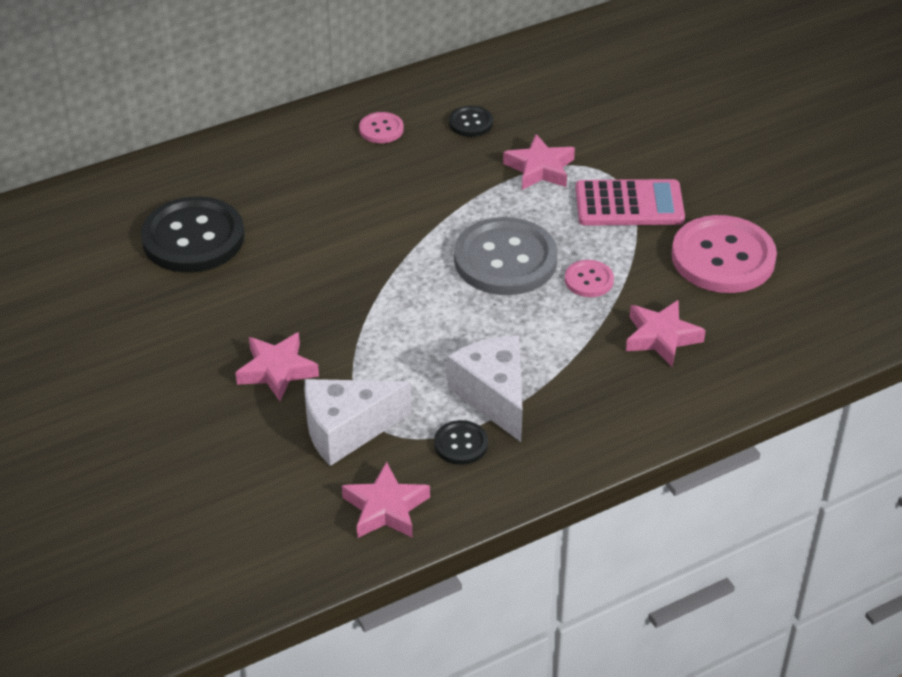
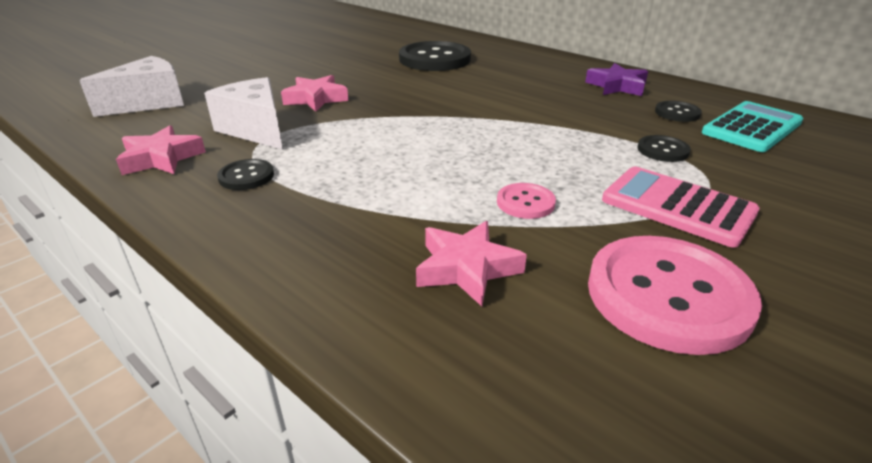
camera: 70 degrees right, 10 degrees down
(381, 129) = (617, 86): pink button -> purple star
(494, 396) = (317, 181): white cheese -> white cheese (150, 103)
(505, 259) = (513, 155): grey button -> none
(525, 97) = (752, 128): none -> turquoise calculator
(540, 169) = (662, 150): pink star -> black button
(629, 204) = (677, 206): pink calculator -> pink calculator turned 150 degrees clockwise

